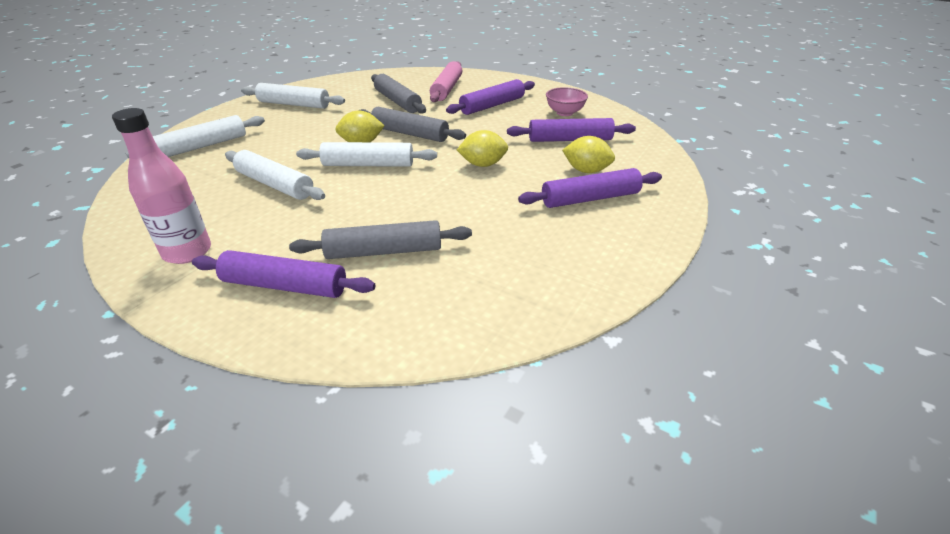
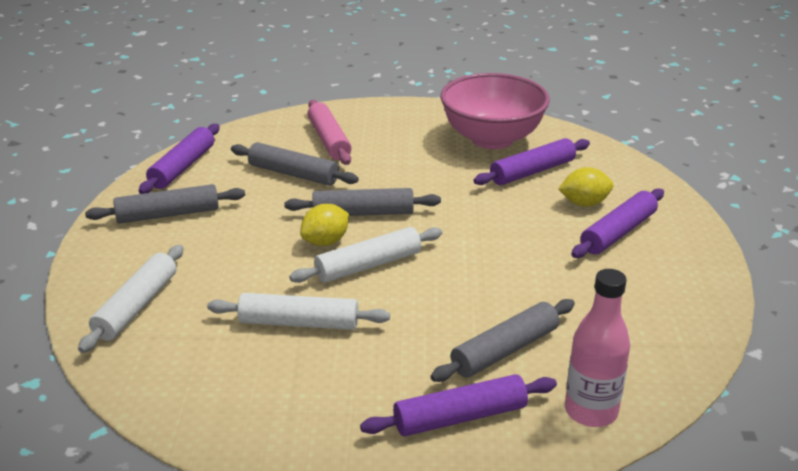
camera: 30 degrees left, 5 degrees down
(187, 252) = (316, 426): pink bottle -> pink bottle (591, 411)
(294, 104) = (168, 214): white rolling pin -> grey rolling pin
(483, 164) = (483, 227): yellow lemon -> none
(492, 105) = (407, 150): purple rolling pin -> purple rolling pin (183, 167)
(564, 113) = (492, 139): pink bowl -> pink bowl, size x2.19

